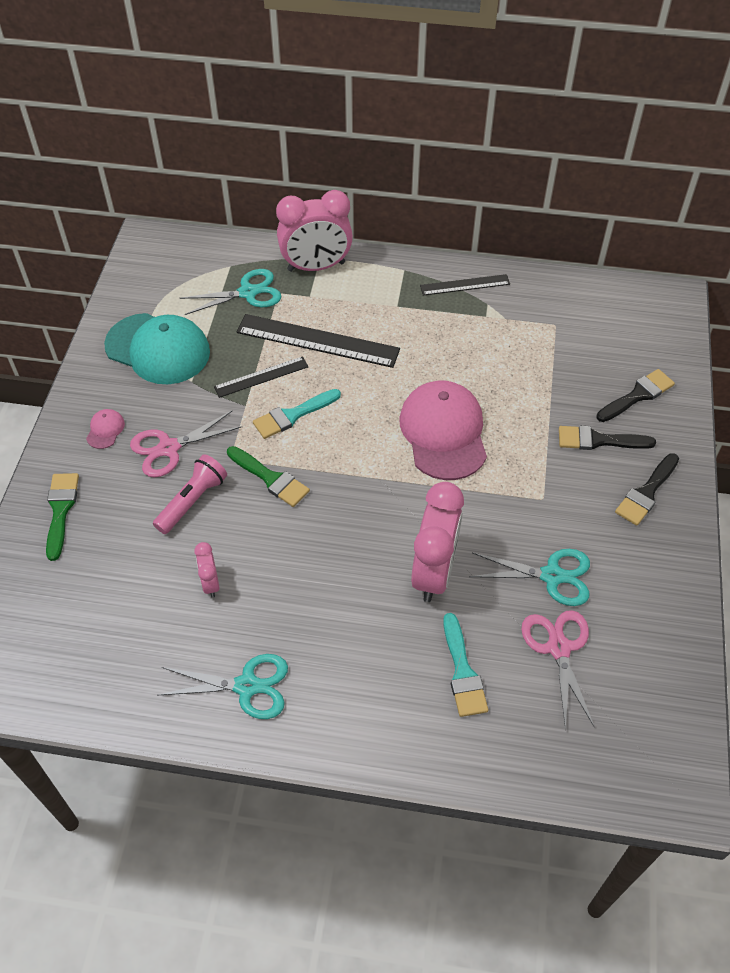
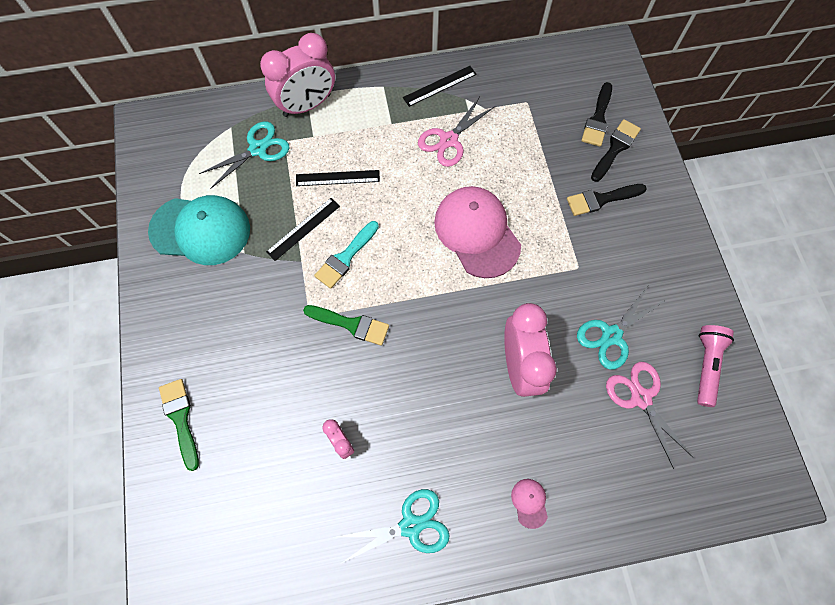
camera: 20 degrees left, 15 degrees up
(105, 430) = (187, 326): pink cap -> pink cap (529, 503)
(169, 448) = (251, 325): pink scissors -> pink scissors (448, 140)
(192, 501) = (293, 369): pink flashlight -> pink flashlight (706, 365)
(318, 340) = (337, 178): black ruler -> black ruler, size x0.57
(462, 671) = (576, 446): turquoise brush -> none
(552, 576) = (611, 335): turquoise scissors -> turquoise scissors turned 150 degrees clockwise
(646, 492) = (654, 235): black brush -> black brush (597, 119)

